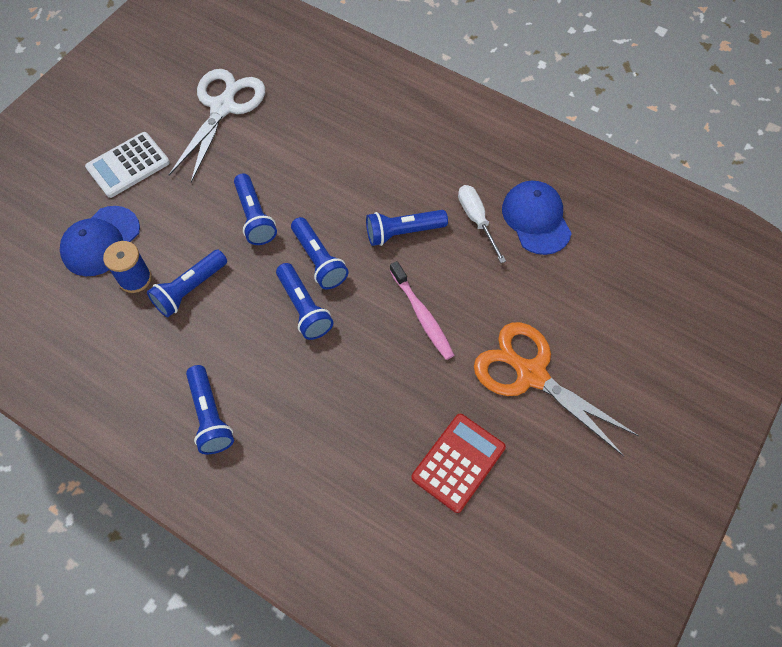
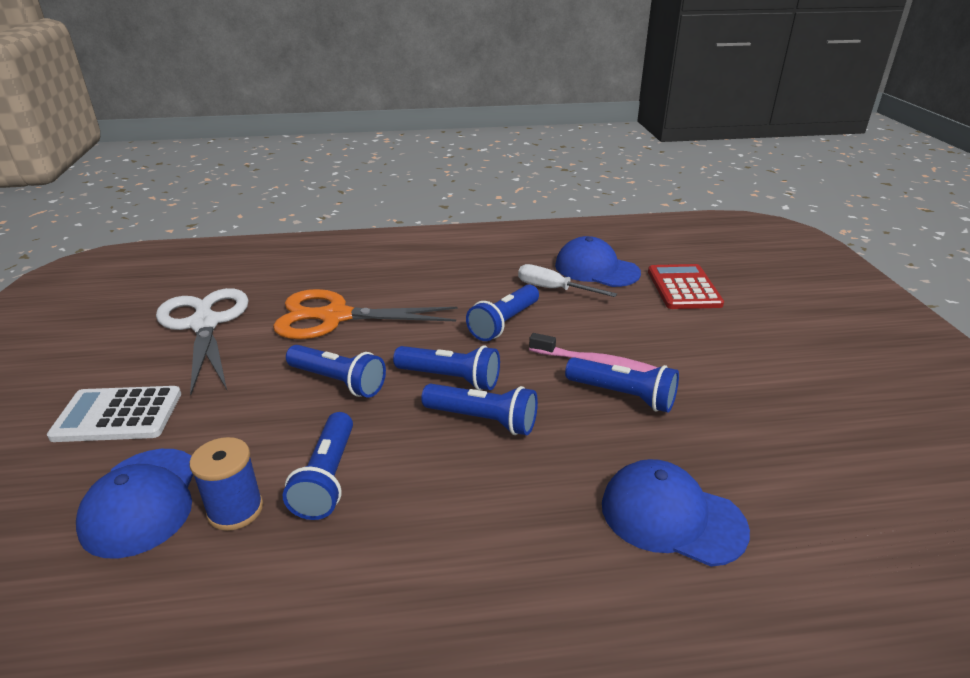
camera: 40 degrees left, 30 degrees down
(128, 165) = (118, 415): white calculator -> white calculator turned 75 degrees clockwise
(210, 416) = (501, 583): blue flashlight -> blue flashlight (623, 396)
(330, 449) = (671, 516): none -> blue cap
(458, 462) = (788, 444): red calculator -> red calculator (683, 288)
(530, 374) = (738, 352): orange scissors -> orange scissors (334, 317)

